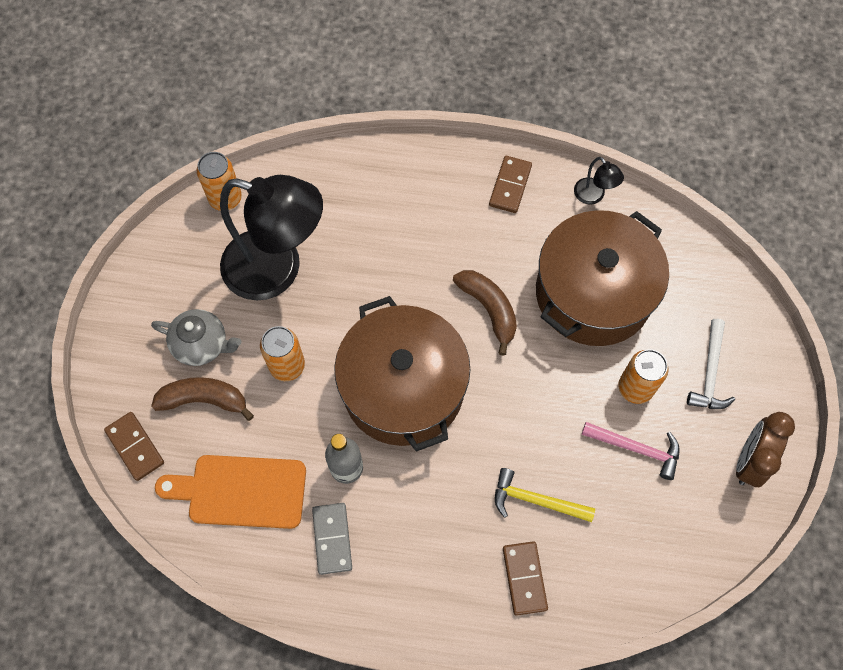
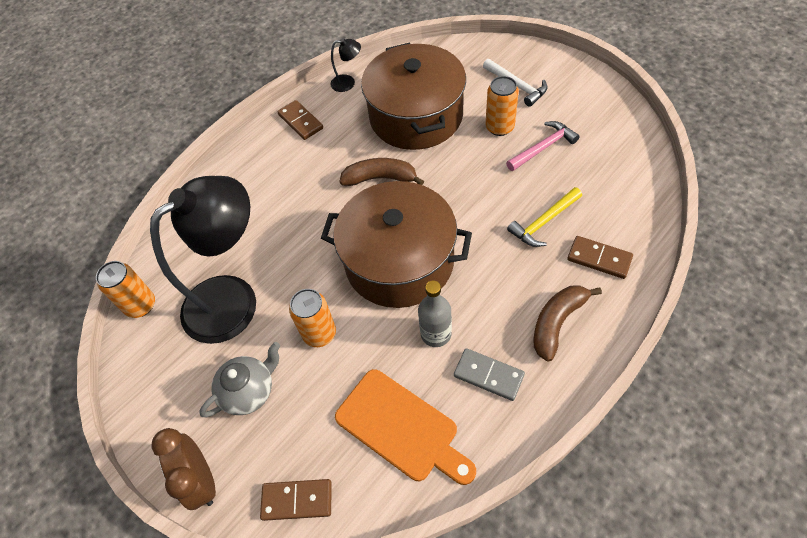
camera: 50 degrees left, 10 degrees down
(204, 400) = (299, 415): brown banana -> brown banana (557, 322)
(241, 491) = (401, 427): orange cutting board -> orange cutting board turned 90 degrees counterclockwise
(749, 461) = (590, 96): brown clock -> brown clock (202, 480)

